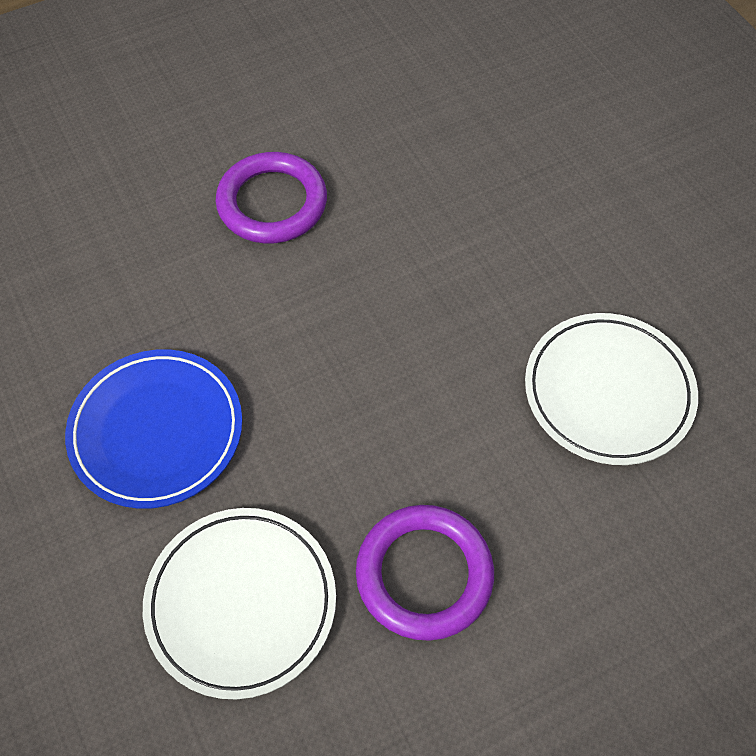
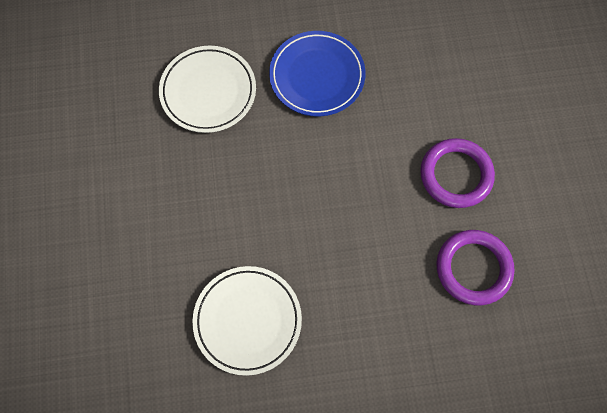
camera: 110 degrees right, 10 degrees up
(424, 574) = (185, 177): purple ring -> purple ring (473, 268)

